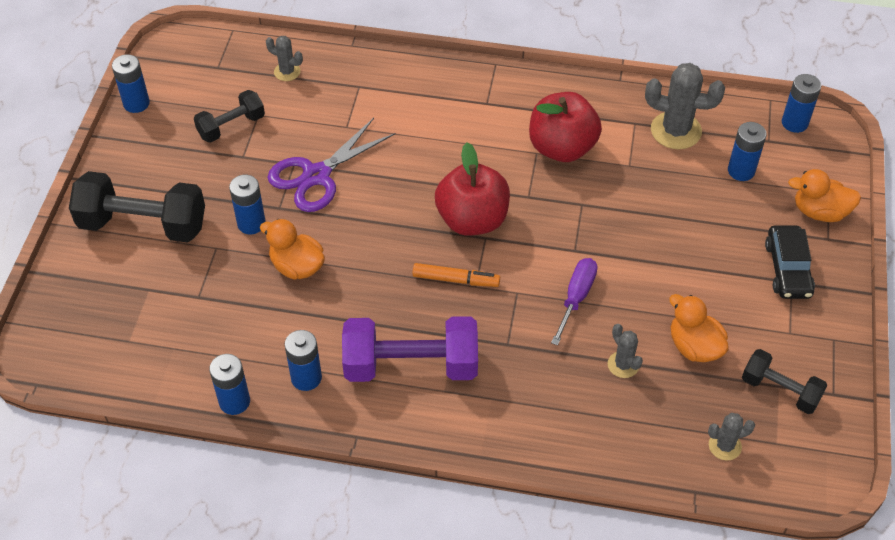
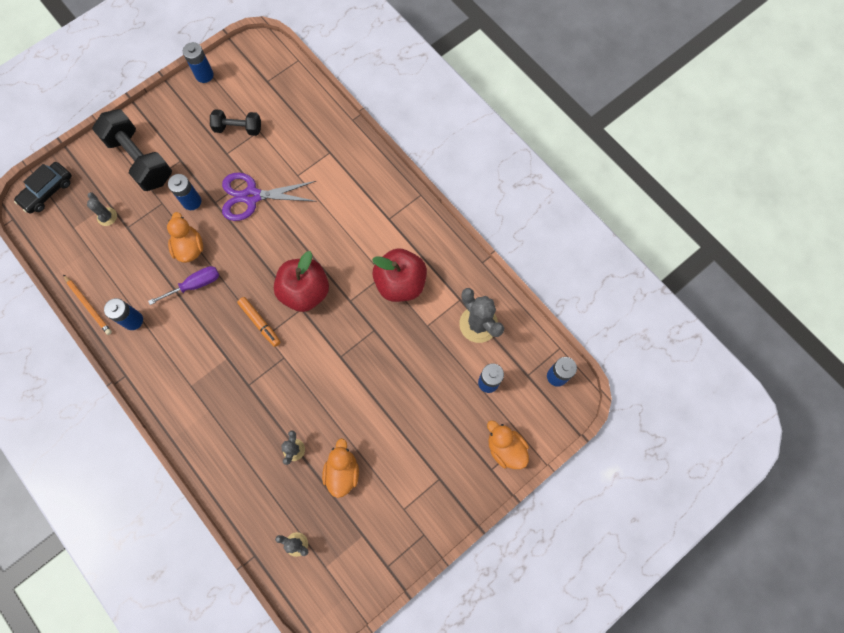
camera: 40 degrees right, 20 degrees up
(234, 401) = (88, 305): blue battery -> orange pencil
(287, 72) = (300, 112): grey cactus -> grey cactus (107, 217)
(411, 365) = (188, 357): purple dumbbell -> none
(576, 298) = (310, 387): purple screwdriver -> purple screwdriver (194, 285)
(780, 390) = (360, 539): black dumbbell -> none
(787, 269) = (445, 469): black car -> black car (47, 191)

